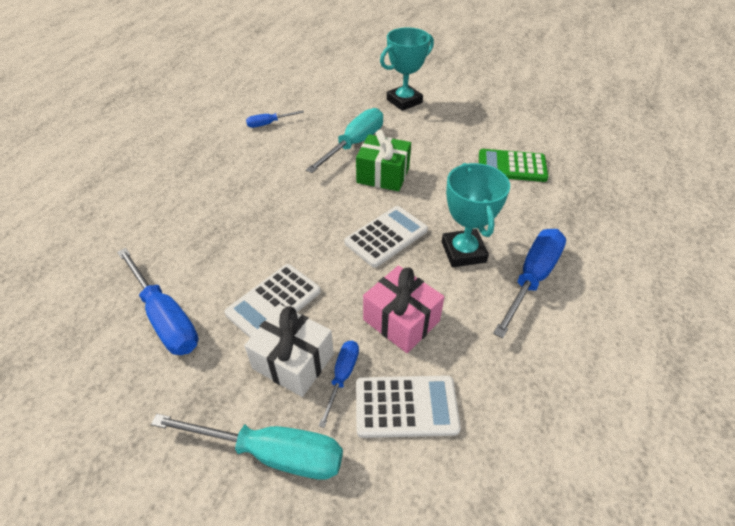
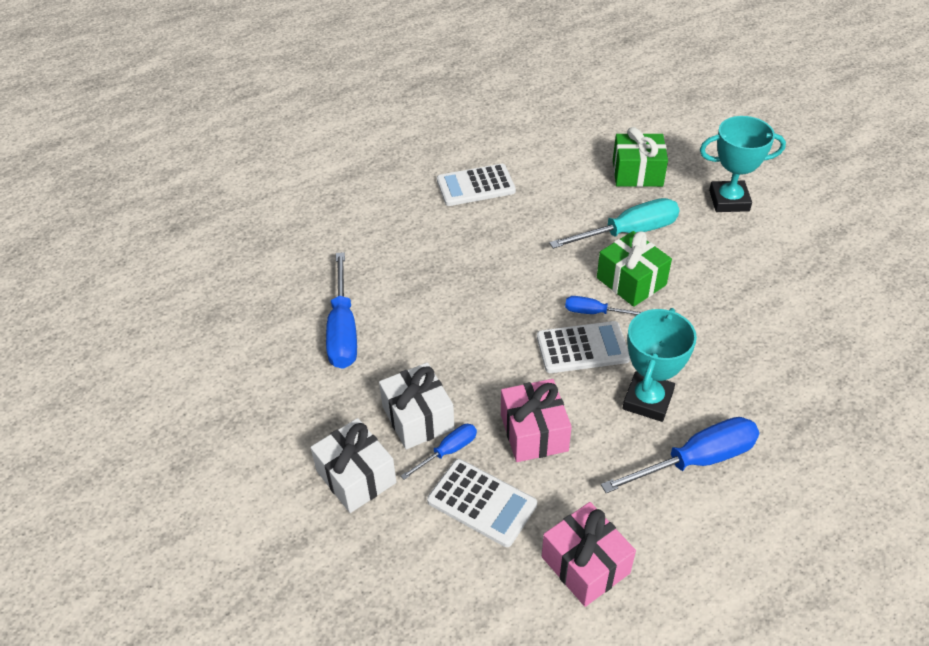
camera: 35 degrees right, 0 degrees up
(269, 124) = (555, 171): blue screwdriver -> blue screwdriver (594, 312)
(272, 453) = (356, 477): turquoise screwdriver -> white gift
(274, 302) = (435, 360): white calculator -> white calculator (475, 186)
(330, 105) = (637, 173): none -> green gift
(512, 166) = (789, 334): green calculator -> none
(529, 409) = (585, 565): none -> pink gift

